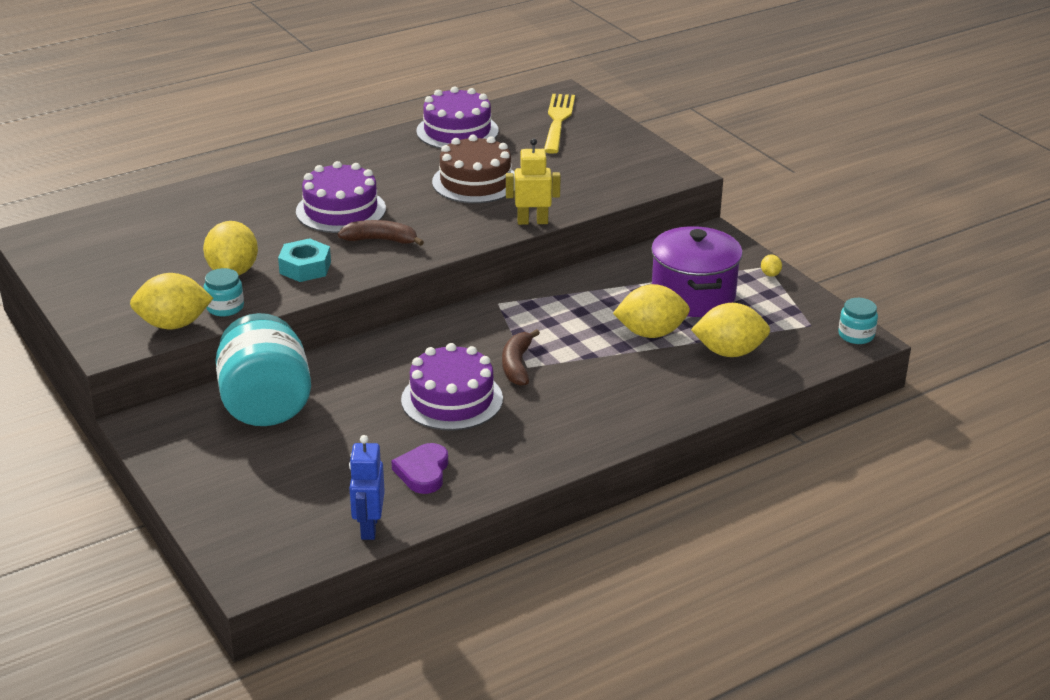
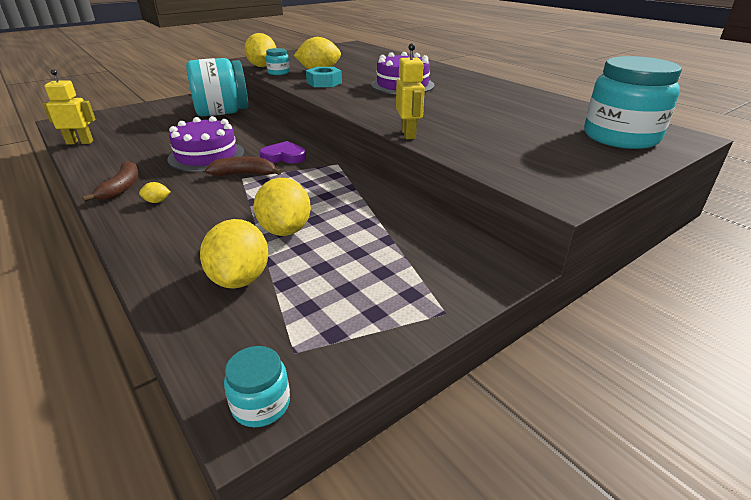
camera: 85 degrees right, 0 degrees up
(369, 527) = (80, 142): blue robot -> yellow robot
(381, 240) = (363, 95): brown banana -> brown banana (122, 188)
(423, 472) = (125, 152): purple heart -> purple heart (284, 157)
(457, 131) = (555, 105): purple cake -> none
(475, 182) = (468, 114): brown cake -> none
(558, 121) = (620, 137): yellow fork -> turquoise jar
(693, 296) = (360, 254): purple pot -> none
(770, 274) = (424, 315): yellow lemon -> yellow lemon (157, 201)

